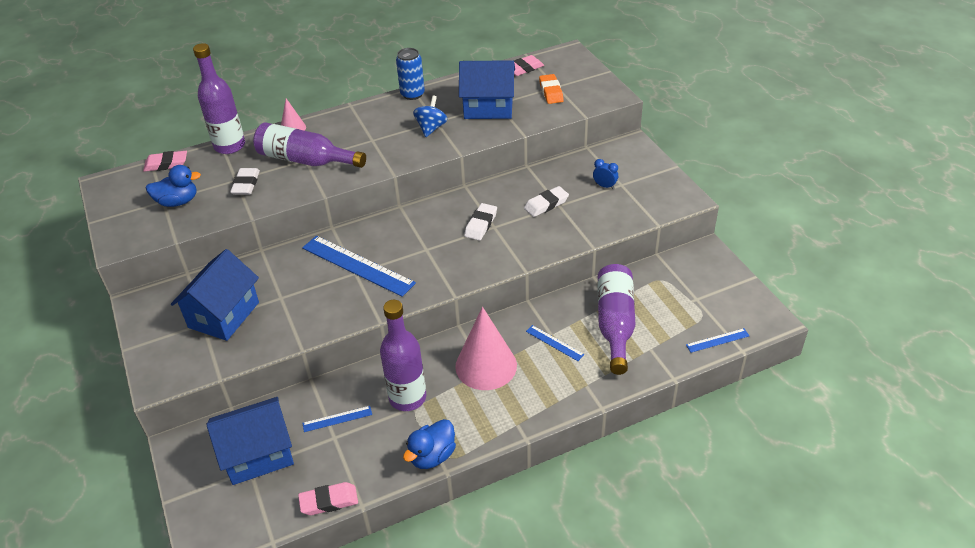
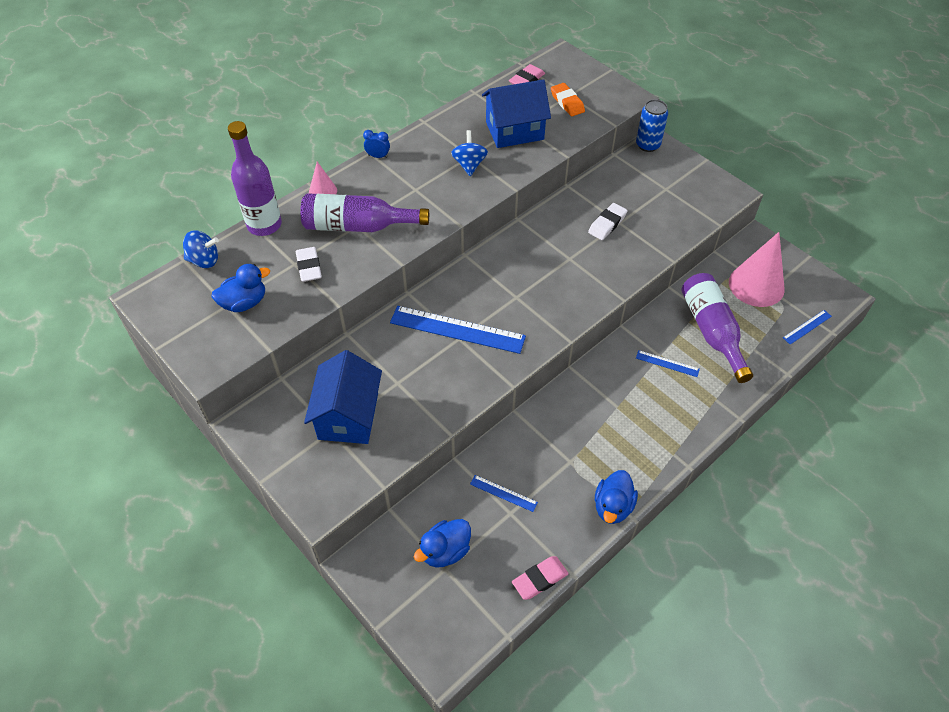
camera: 20 degrees left, 10 degrees up
(166, 164) = (204, 260): pink eraser -> blue spinning top
(258, 454) = (445, 551): blue house -> blue duck
(337, 419) = (503, 493): blue ruler -> blue ruler turned 60 degrees clockwise
(407, 397) = (559, 453): purple bottle -> none
(412, 94) = (428, 128): blue can -> blue can (648, 145)
(481, 224) = (556, 259): white eraser -> none
(486, 365) = (616, 402): pink cone -> pink cone (756, 285)
(604, 186) = (652, 193): blue clock -> blue clock (378, 156)

